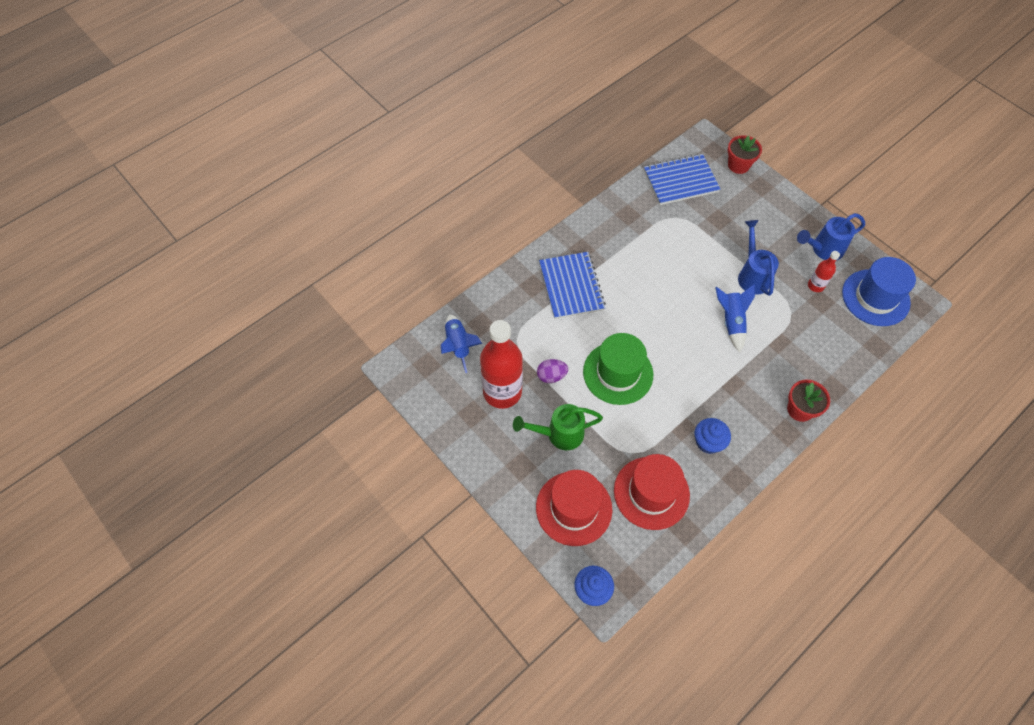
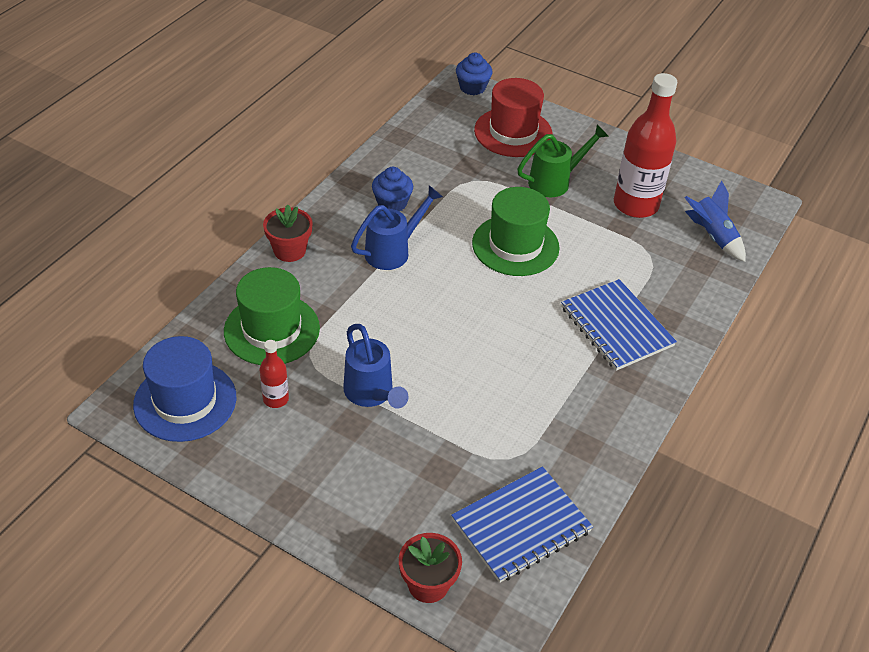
camera: 160 degrees right, 15 degrees down
(551, 376) = (590, 228): purple egg -> none
(651, 493) = (441, 155): red hat -> none
(731, 322) = (390, 327): blue rocket -> none
(816, 339) = (272, 330): none -> green hat
(823, 249) = (265, 457): blue watering can -> blue watering can (393, 251)

